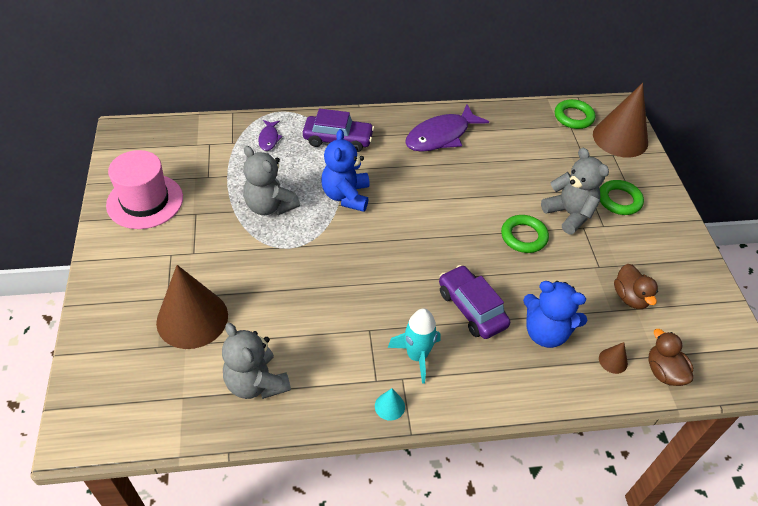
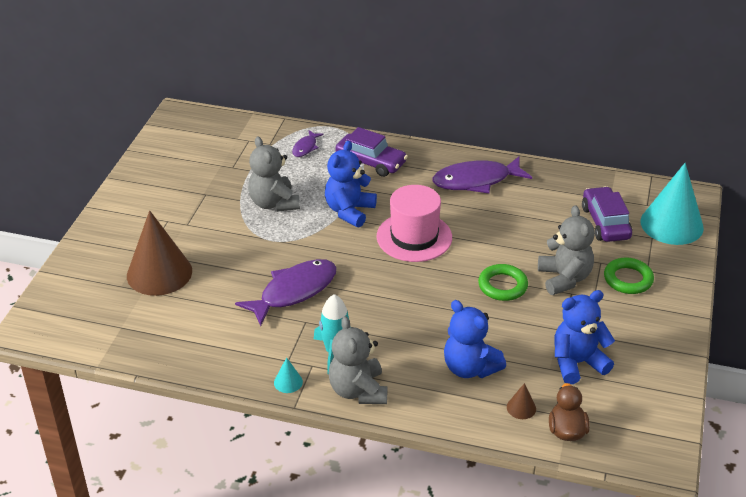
camera: 25 degrees right, 10 degrees down
(145, 201) = (168, 174): pink hat -> pink hat (414, 237)
(256, 383) = (185, 333): grey teddy bear -> grey teddy bear (358, 391)
(340, 299) = (294, 291): none -> purple fish
(471, 308) = (410, 330): purple car -> purple car (605, 223)
(573, 117) = (632, 194): green ring -> none
(620, 138) = (671, 224): brown cone -> turquoise cone
(630, 297) = (577, 363): brown duck -> blue teddy bear

